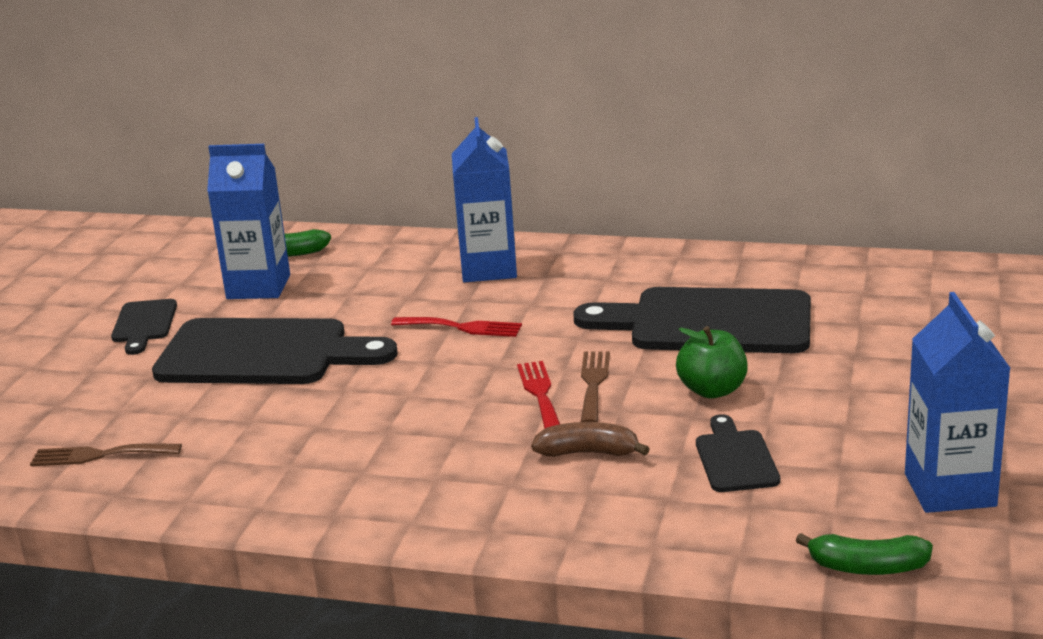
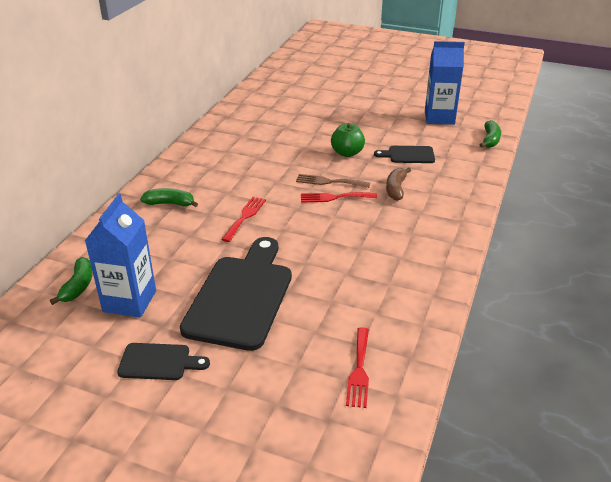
camera: 85 degrees left, 10 degrees up
(99, 455) = (359, 370): brown fork -> red fork
(488, 269) = (170, 203): blue carton -> green banana
(709, 323) = (279, 146): black cutting board -> none

